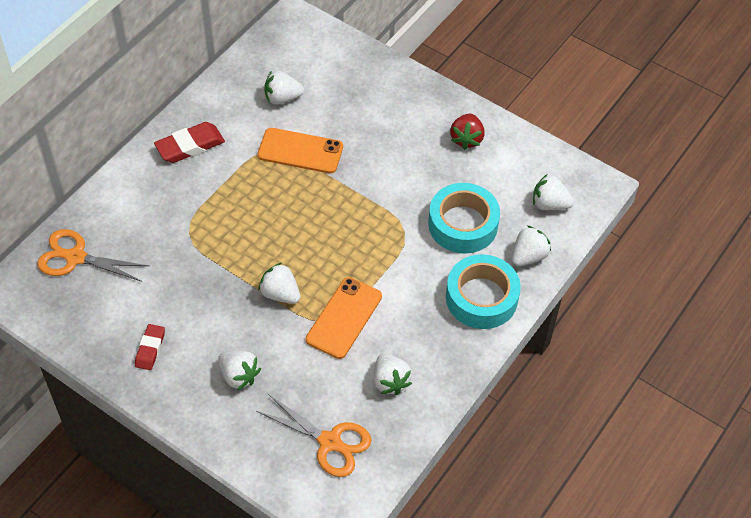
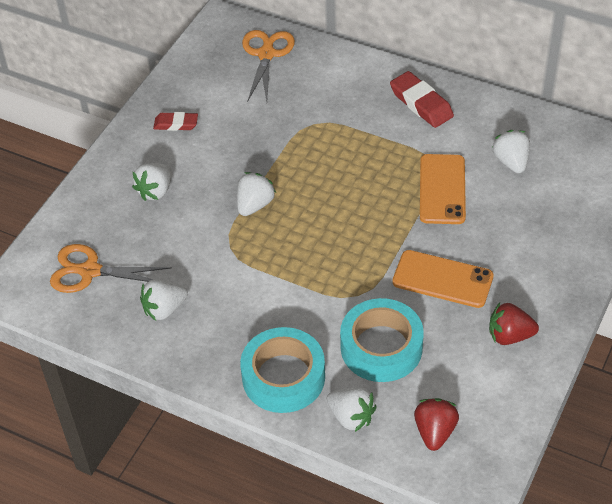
camera: 85 degrees right, 5 degrees down
(329, 442) = (90, 271): orange scissors -> orange scissors turned 75 degrees clockwise
(344, 318) = (235, 260): orange phone -> orange phone (442, 279)
(549, 204) = (435, 432): white strawberry -> red strawberry

